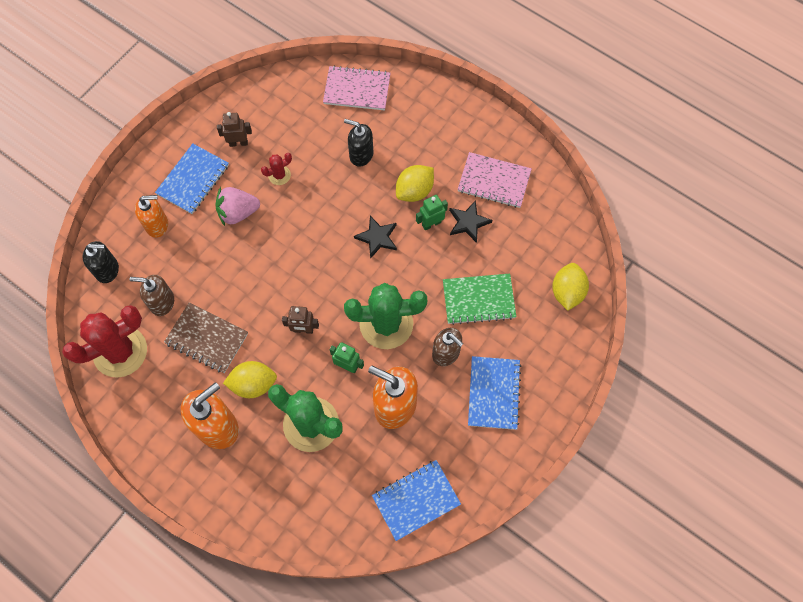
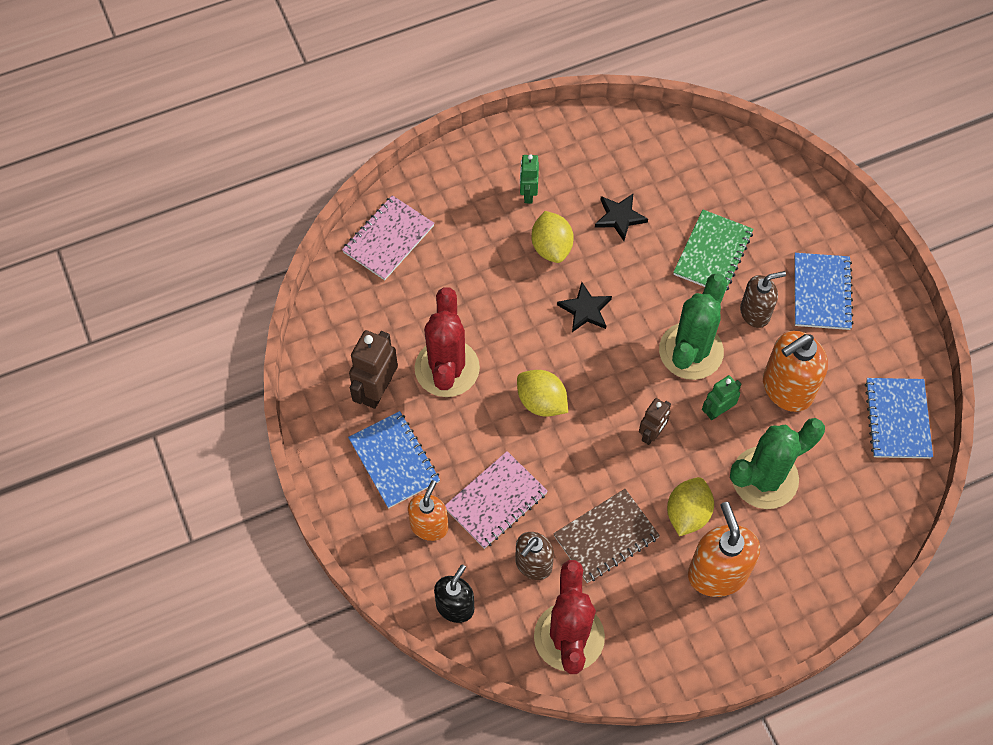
camera: 60 degrees left, 5 degrees down
(238, 143) = (377, 390): brown robot -> brown robot, size x1.62
(238, 212) = (467, 433): pink strawberry -> none
(279, 175) = (447, 368): red cactus -> red cactus, size x2.24
(361, 155) = (474, 276): black soap dispenser -> none
(431, 224) = (600, 251): green robot -> green robot (528, 194)
(494, 181) = (586, 170): pink notebook -> pink notebook (496, 501)
(494, 393) = (822, 292): blue notebook -> blue notebook turned 60 degrees clockwise
(567, 292) = (749, 173): yellow lemon -> yellow lemon (541, 402)

